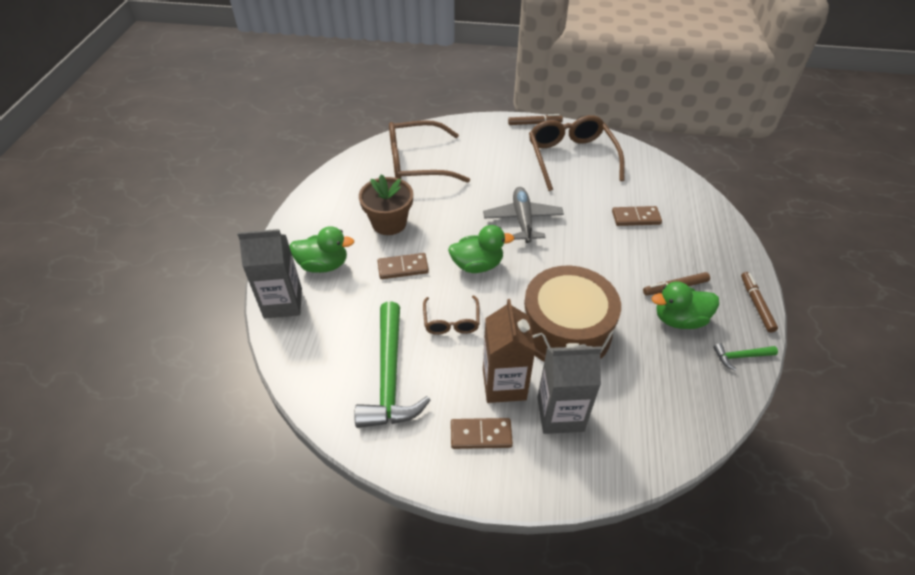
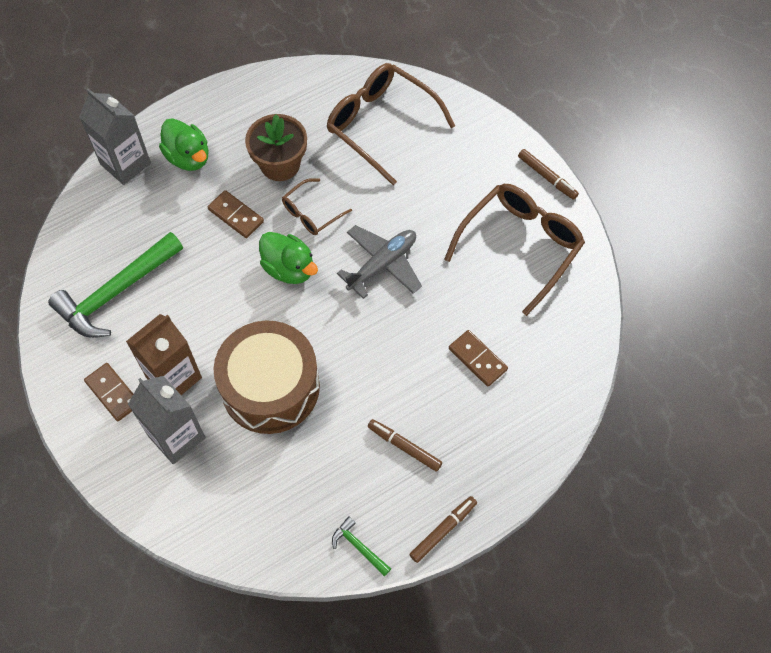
camera: 50 degrees right, 15 degrees up
(451, 321) = (207, 294): brown glasses -> brown glasses (311, 213)
(679, 319) = (363, 472): green duck -> none

